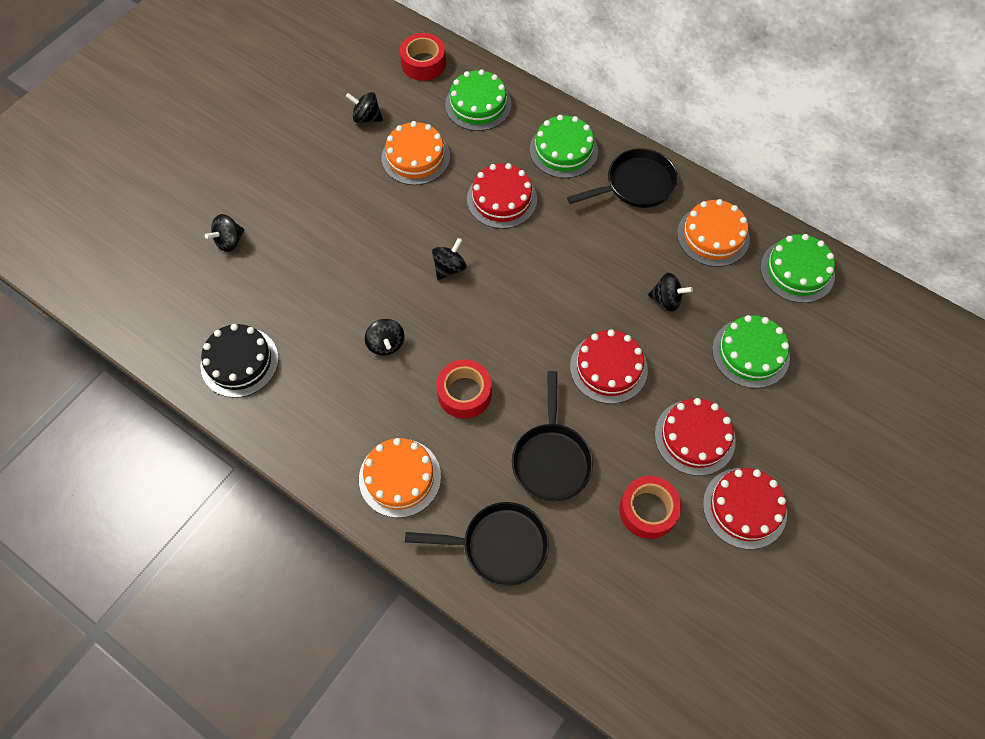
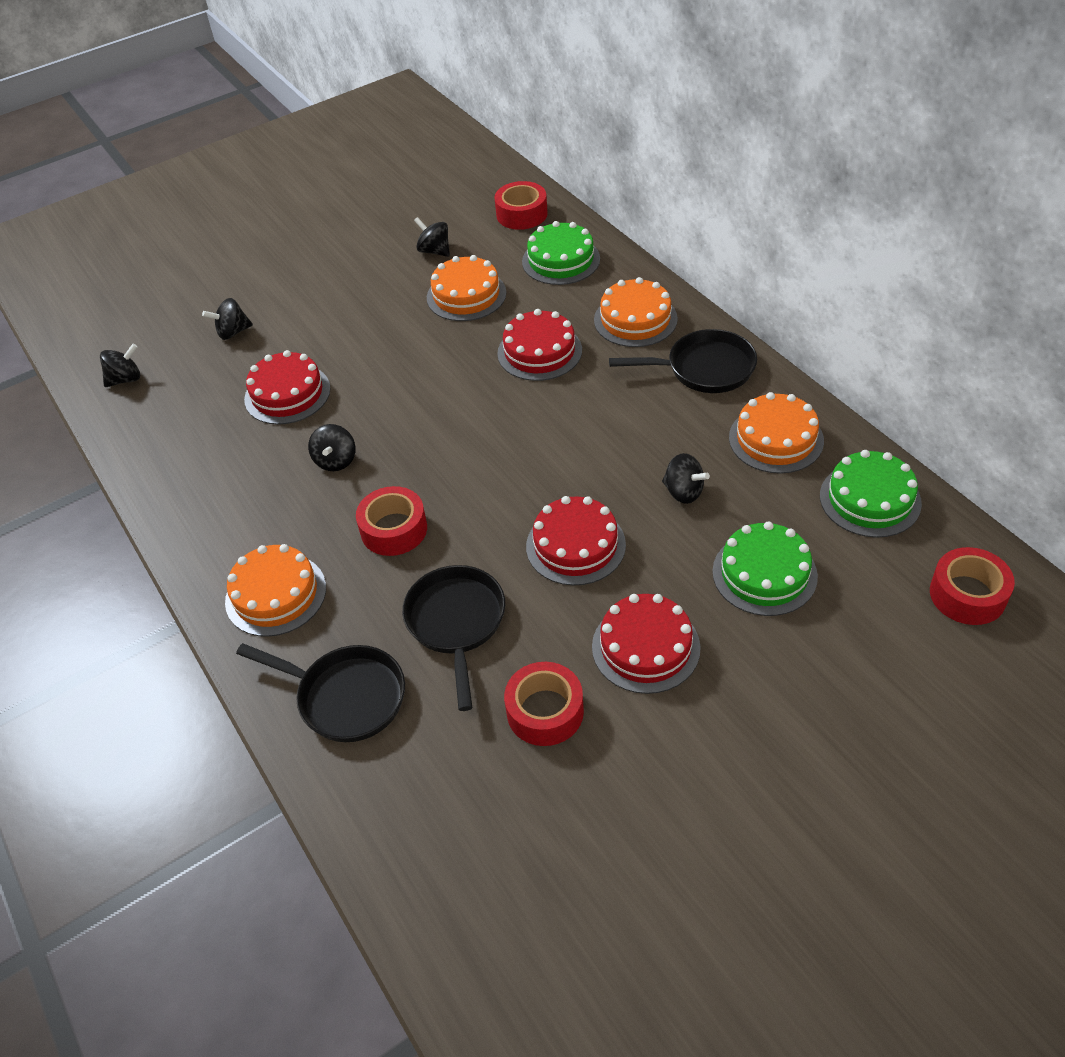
camera: 25 degrees right, 15 degrees down
(239, 362) = (177, 441): black cake -> none
(449, 268) = (445, 404): black spinning top -> black spinning top (126, 379)
(551, 459) = (456, 623): black pan -> black pan turned 150 degrees clockwise
(563, 150) = (635, 319): green cake -> orange cake
(744, 508) = (672, 745): red cake -> red cake (287, 394)
(888, 331) = (967, 594): none -> red tape

